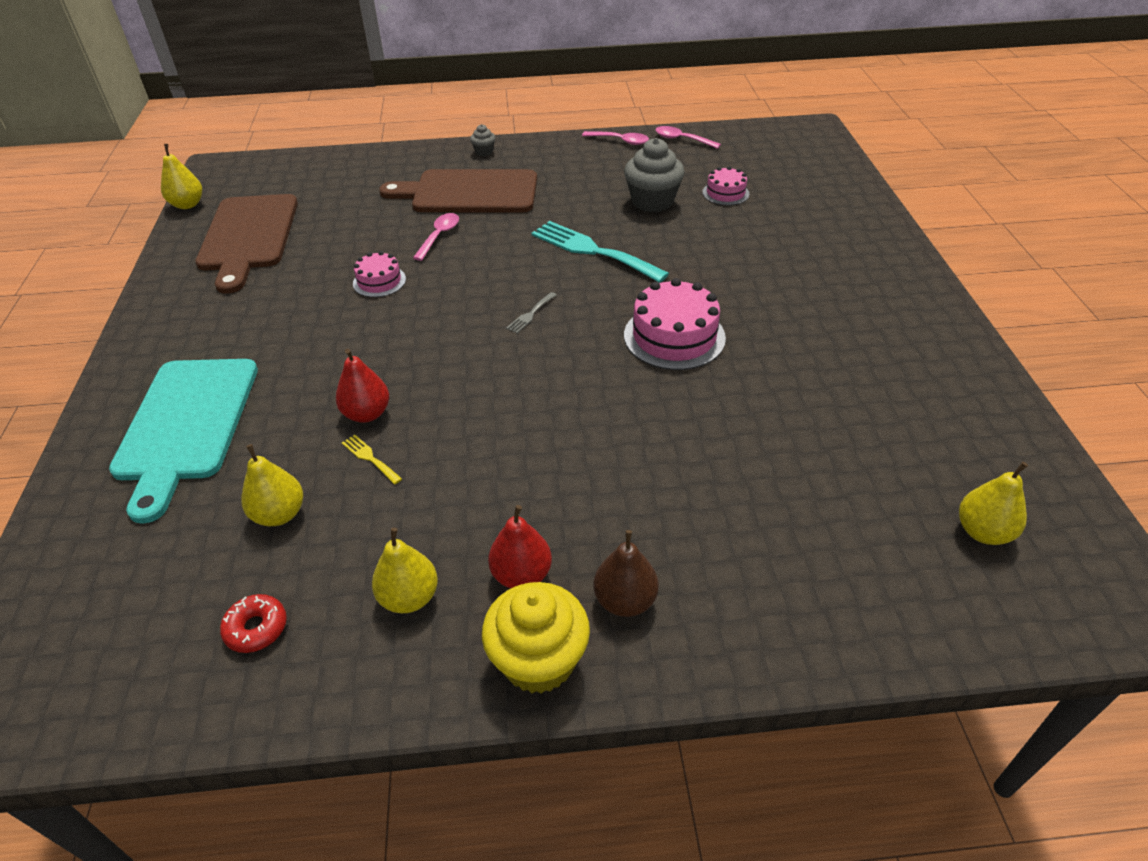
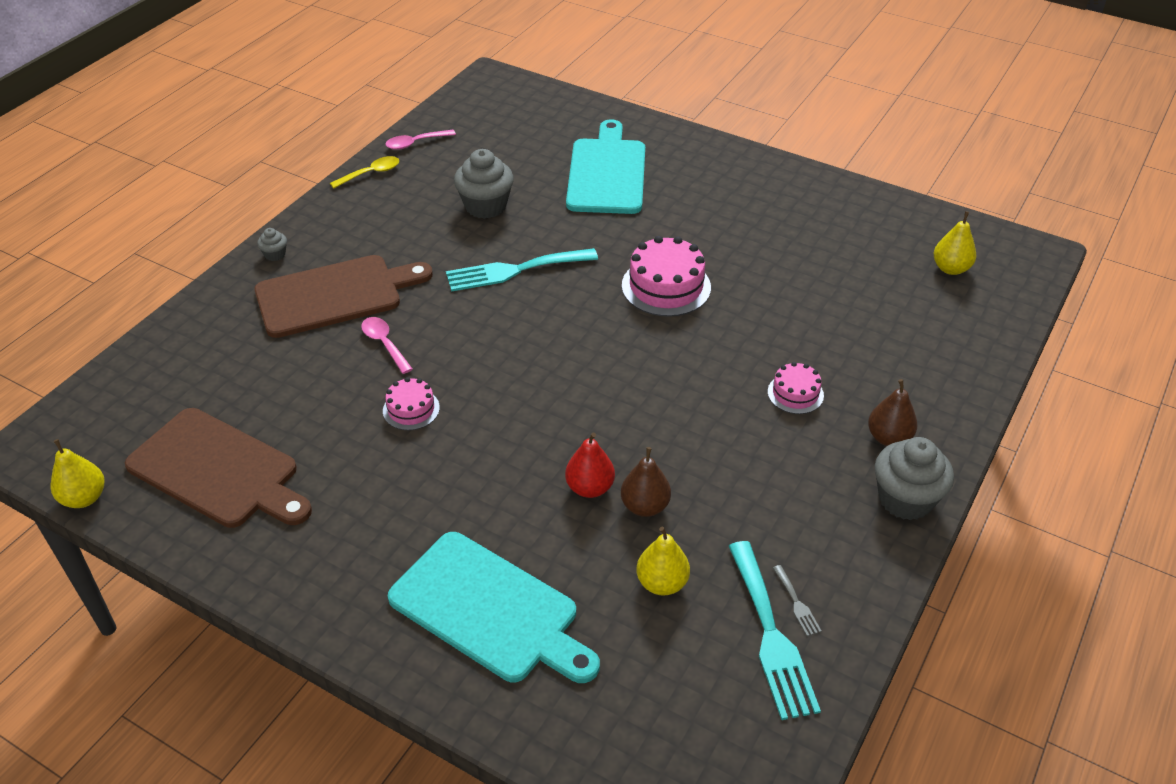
camera: 55 degrees left, 0 degrees up
(256, 628) = (771, 635): red donut -> turquoise fork
(370, 458) = (645, 506): yellow fork -> brown pear
(409, 597) = (806, 540): yellow pear -> none
(469, 192) = (335, 295): brown cutting board -> brown cutting board turned 150 degrees counterclockwise
(521, 575) = (830, 475): red pear -> none
(530, 314) = (560, 343): grey fork -> grey fork (797, 603)
(538, 660) = (905, 499): yellow cupcake -> grey cupcake
(620, 141) = (371, 173): pink spoon -> yellow spoon
(725, 193) = (521, 166): pink cake -> pink cake (795, 393)
(782, 234) = (607, 173): none -> turquoise cutting board

